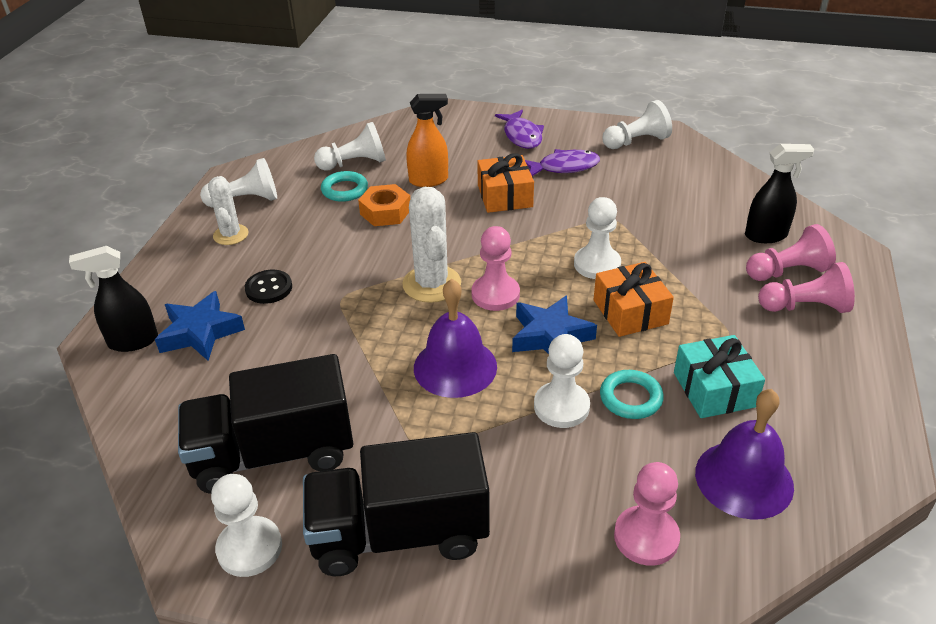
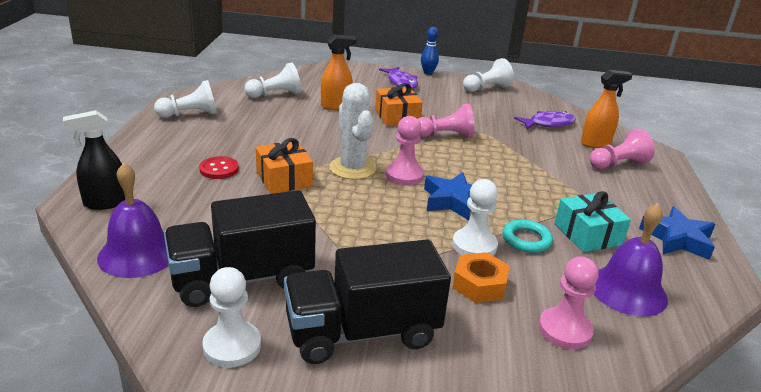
camera: 10 degrees left, 10 degrees down
(200, 332) = (164, 197): blue star -> blue star (677, 239)
(231, 235) = (181, 135): white cactus -> none
(269, 288) = (219, 169): black button -> red button
(344, 190) = (270, 110): turquoise ring -> none
(385, 212) = (306, 124): orange nut -> orange nut (479, 284)
(455, 367) = (383, 220): purple bell -> purple bell (138, 253)
(561, 117) = (428, 73): none -> blue bowling pin
(564, 167) = (437, 101): purple fish -> purple fish (548, 124)
(597, 264) = (477, 158): white pawn -> none
(630, 312) = (510, 187): orange gift -> orange gift (284, 179)
(766, 235) = (596, 143): black spray bottle -> orange spray bottle
(805, 307) = (637, 185): pink pawn -> pink pawn (445, 136)

